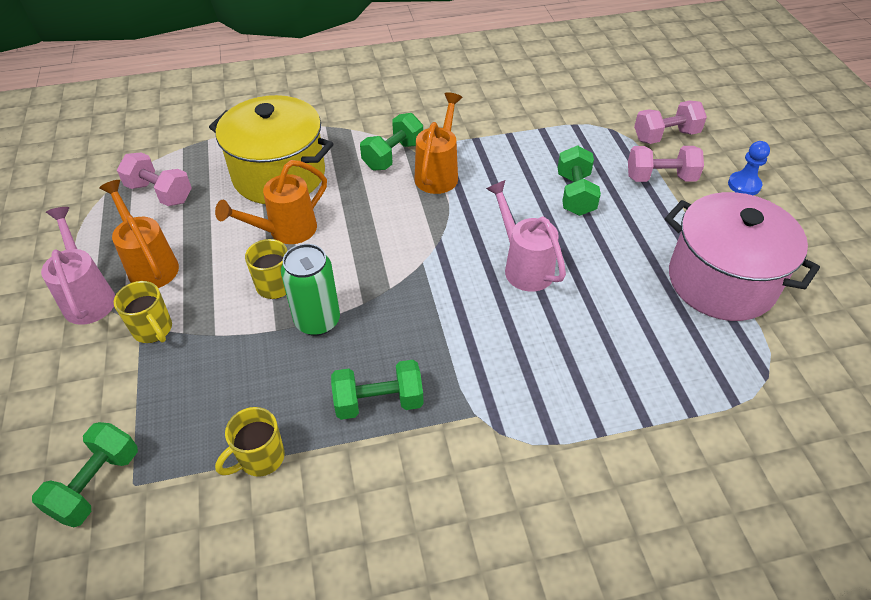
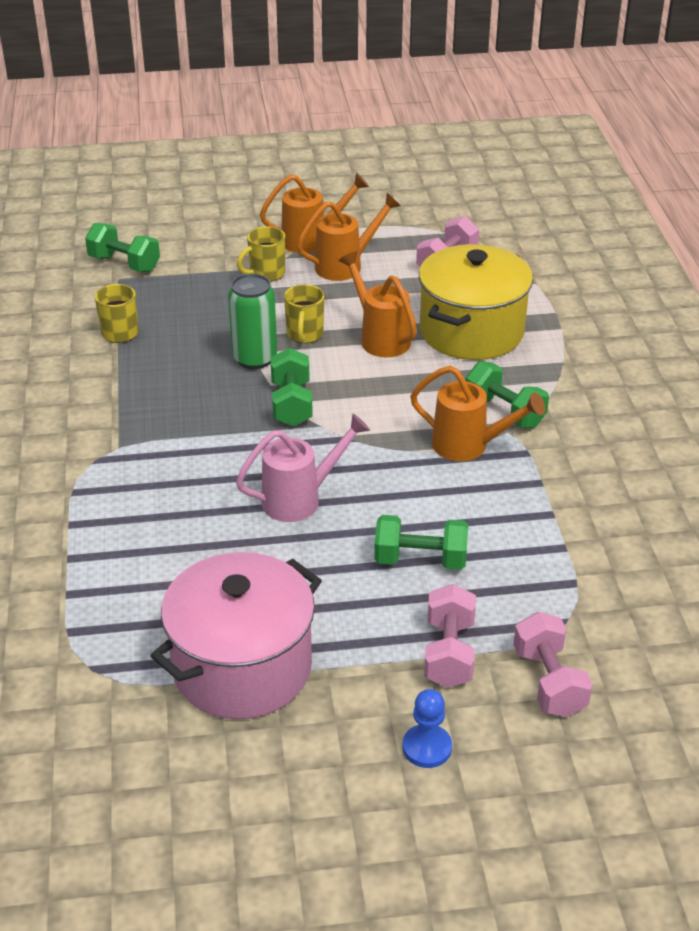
camera: 95 degrees right, 10 degrees down
(88, 296) = (312, 240): pink watering can -> orange watering can
(379, 402) = (152, 392): green dumbbell -> green dumbbell (291, 404)

